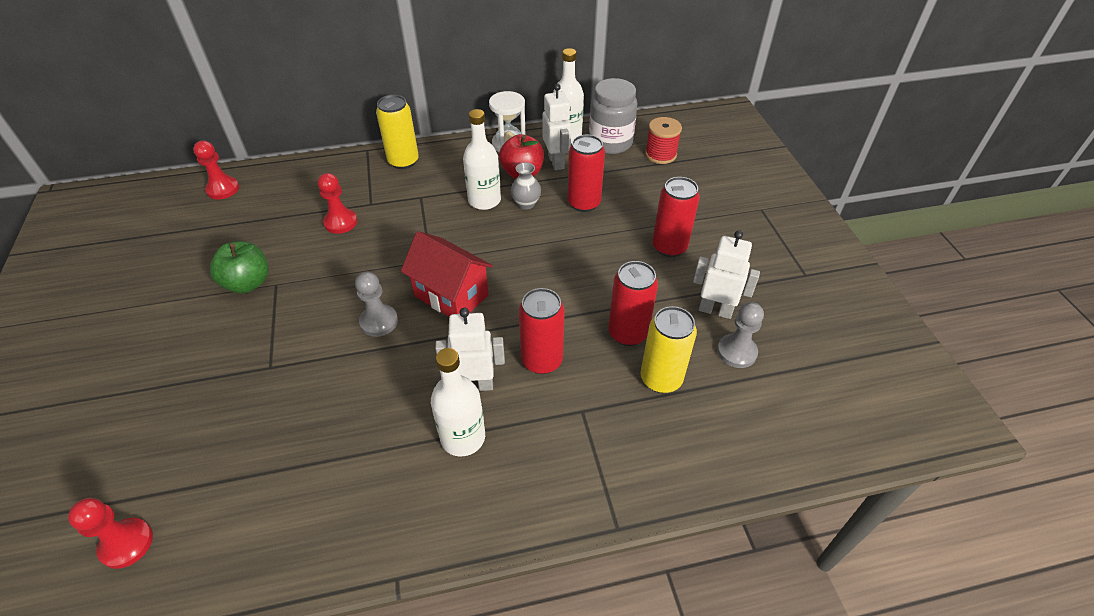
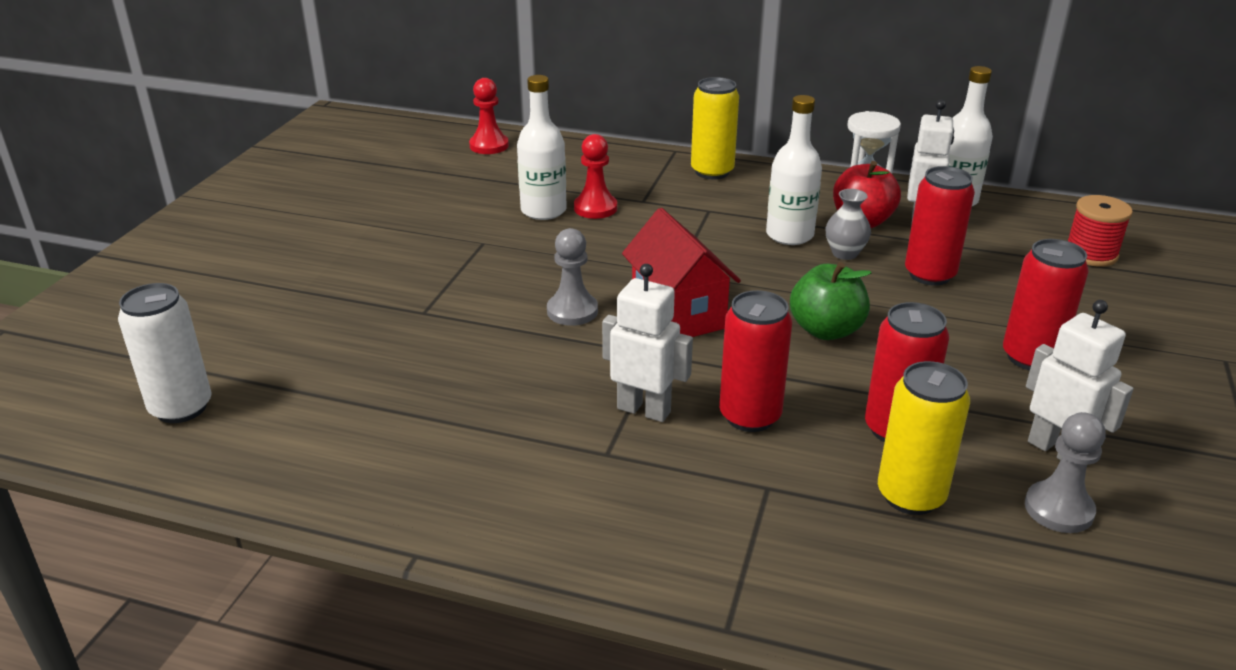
camera: 30 degrees right, 15 degrees down
(126, 544) = (181, 408): red pawn -> white can
(248, 283) = (455, 233): green apple -> green apple (826, 330)
(463, 437) = (591, 454): white bottle -> white bottle (543, 211)
(610, 143) = (1017, 222): grey jar -> none

